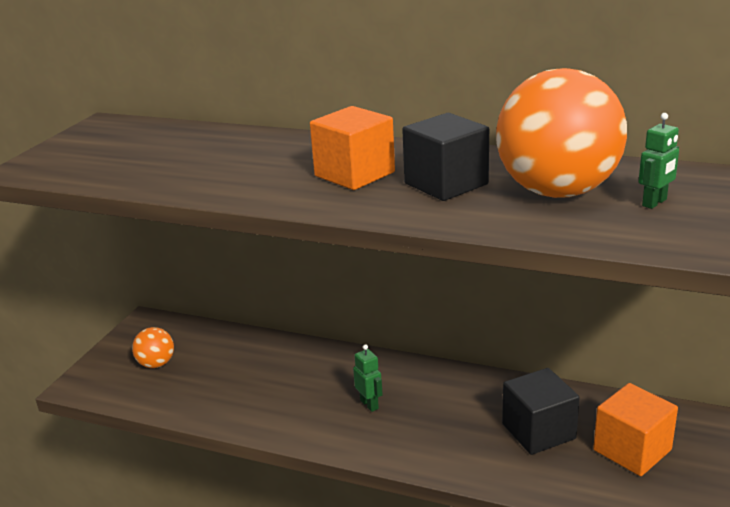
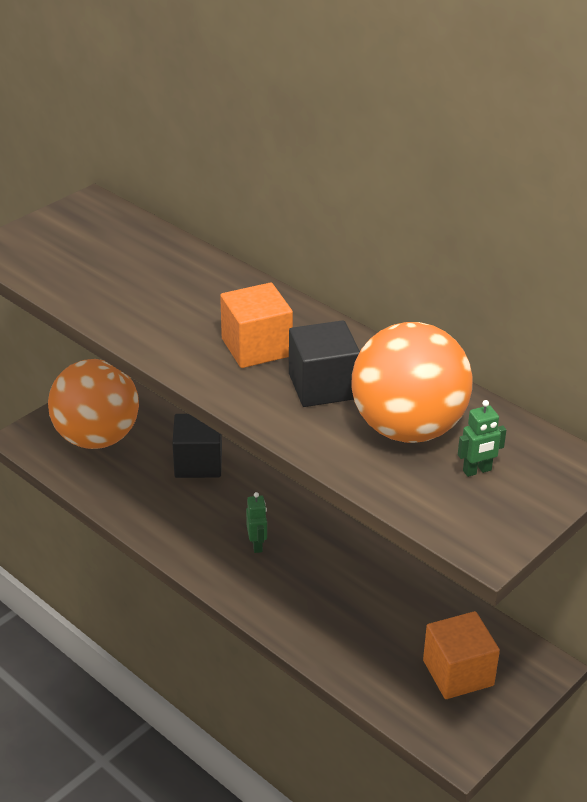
camera: 20 degrees right, 10 degrees up
(156, 364) = (97, 438): orange ball -> orange ball, size x2.24
(538, 431) = (388, 625): black cube -> black cube (198, 463)

